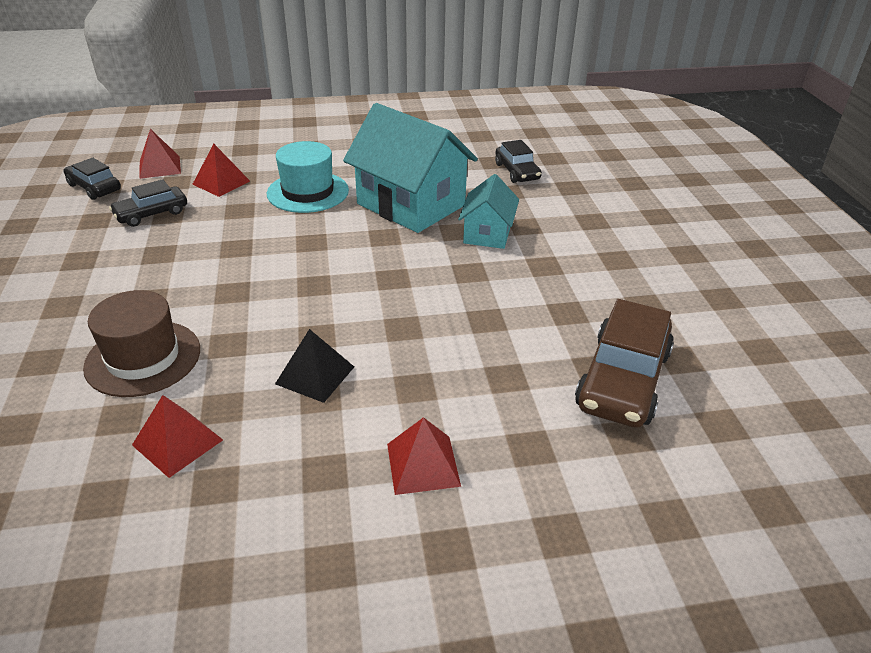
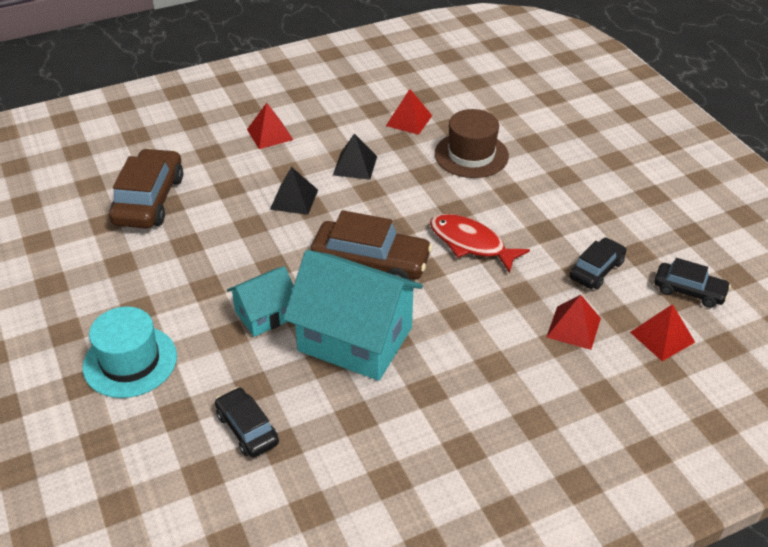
camera: 165 degrees right, 5 degrees up
(246, 255) = (471, 243): none -> red fish
(308, 192) = (473, 333): turquoise hat -> turquoise hat (130, 361)
(363, 257) = (371, 263): none -> brown car
(421, 341) = (294, 199): none -> black pyramid
(487, 233) = (265, 314): turquoise house -> turquoise house turned 60 degrees clockwise

